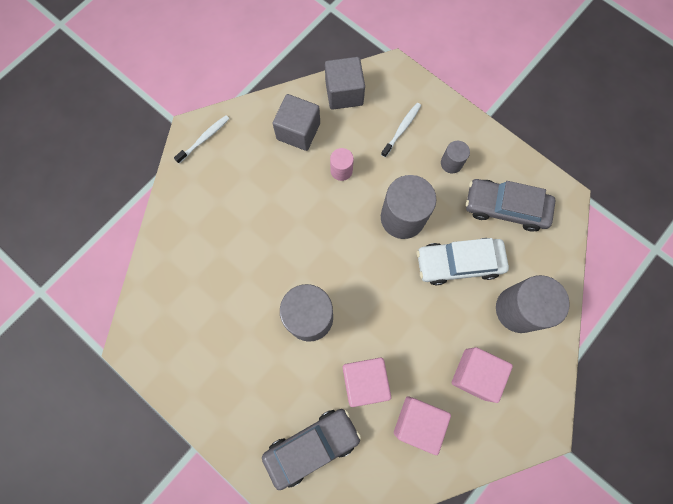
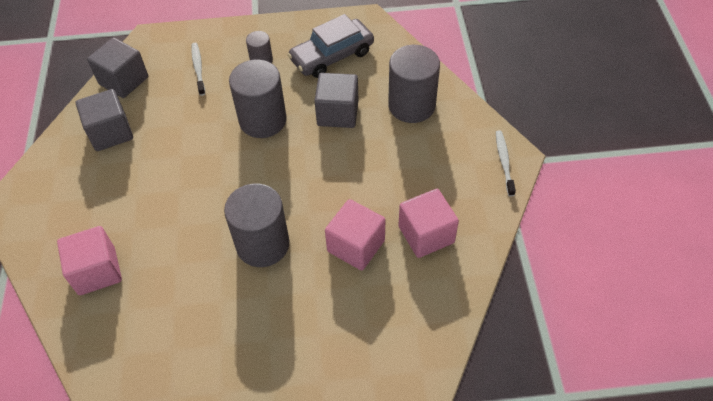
camera: 45 degrees left, 20 degrees down
(204, 138) = (25, 202): white toothbrush -> white toothbrush (504, 162)
(312, 446) = (366, 328): grey car -> none
(341, 170) = (178, 129): pink cylinder -> none
(459, 263) = (337, 113): white car -> grey cube
(475, 374) = (430, 168): pink cube -> pink cube (97, 271)

